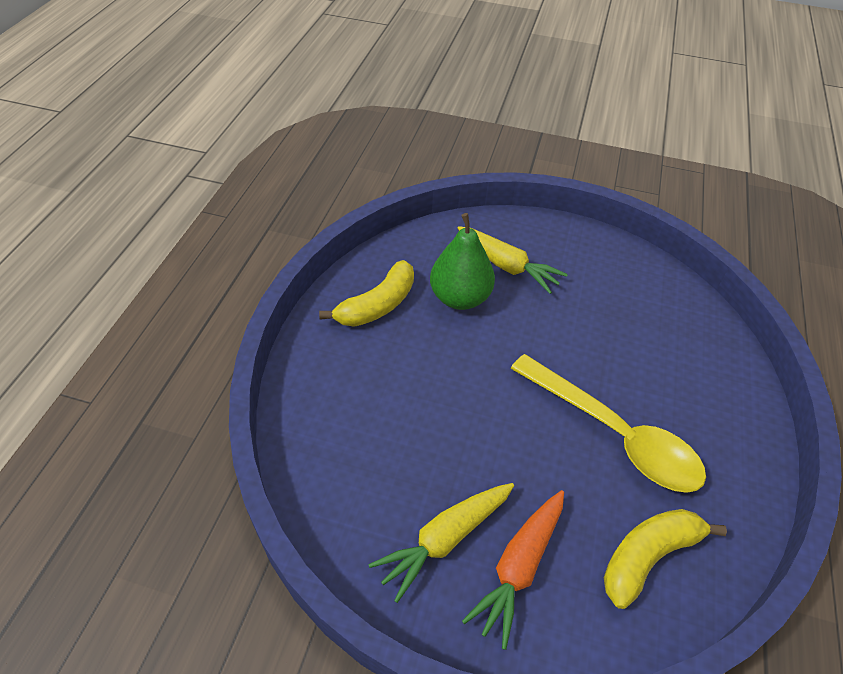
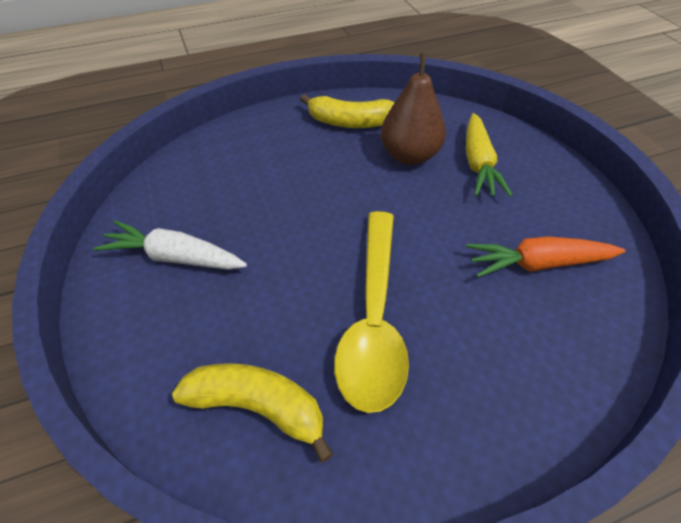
camera: 55 degrees right, 0 degrees up
(444, 539) = (175, 257): yellow carrot -> white carrot
(460, 298) = (409, 156): green pear -> brown pear
(518, 567) = (180, 314): orange carrot -> orange carrot (538, 264)

